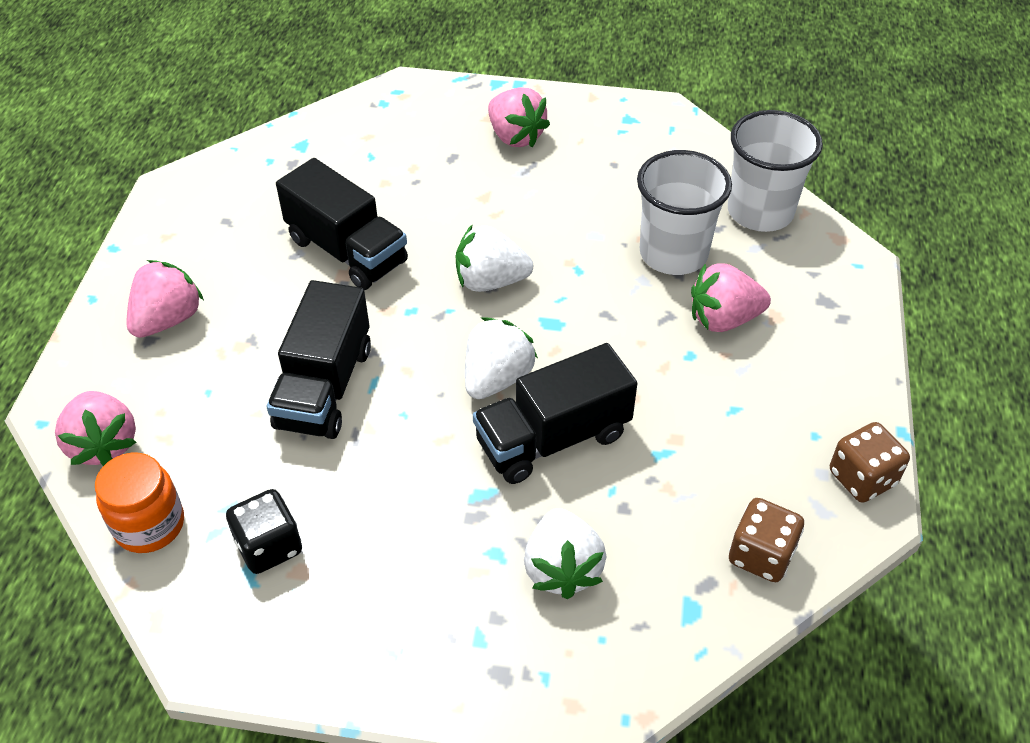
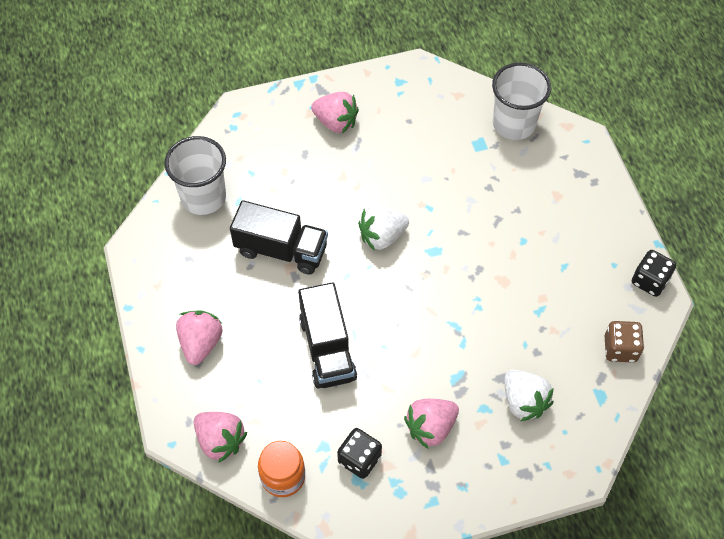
camera: 25 degrees left, 10 degrees up
(497, 378) = (423, 301): white strawberry -> none
(553, 438) = (476, 326): black truck -> none
(673, 253) = (479, 174): white cup -> white cup (203, 197)
(723, 319) = (529, 209): pink strawberry -> pink strawberry (430, 427)
(862, 478) = (650, 281): brown dice -> black dice

